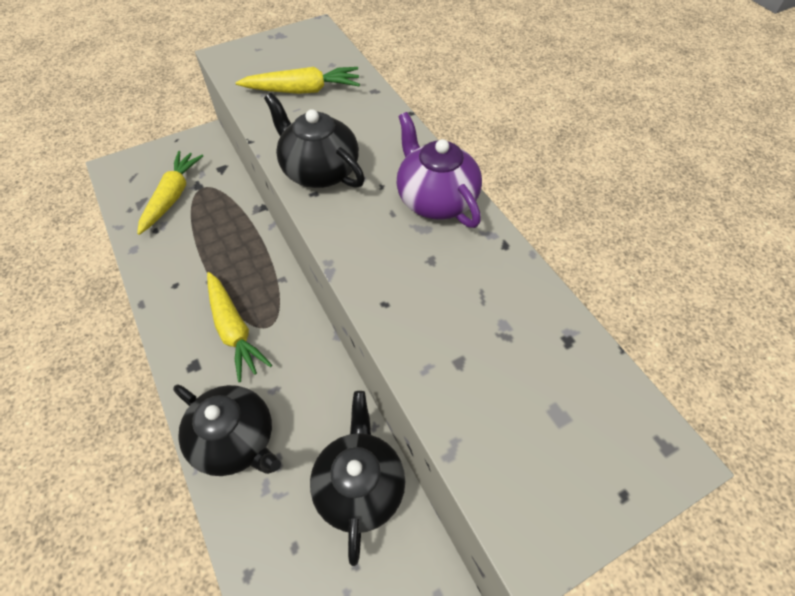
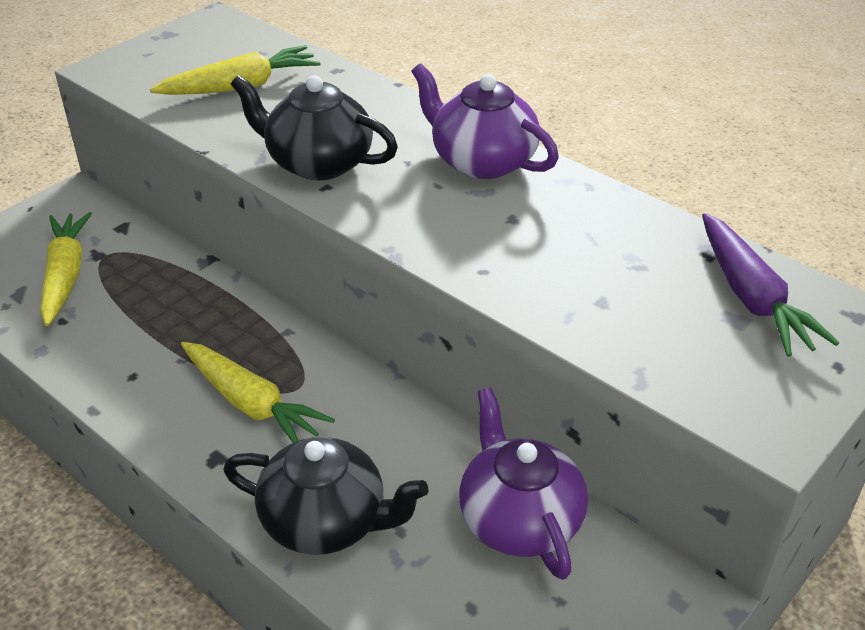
camera: 20 degrees left, 15 degrees down
(359, 485) = (518, 519): black teapot -> purple teapot
(583, 397) = (751, 297): none -> purple carrot

